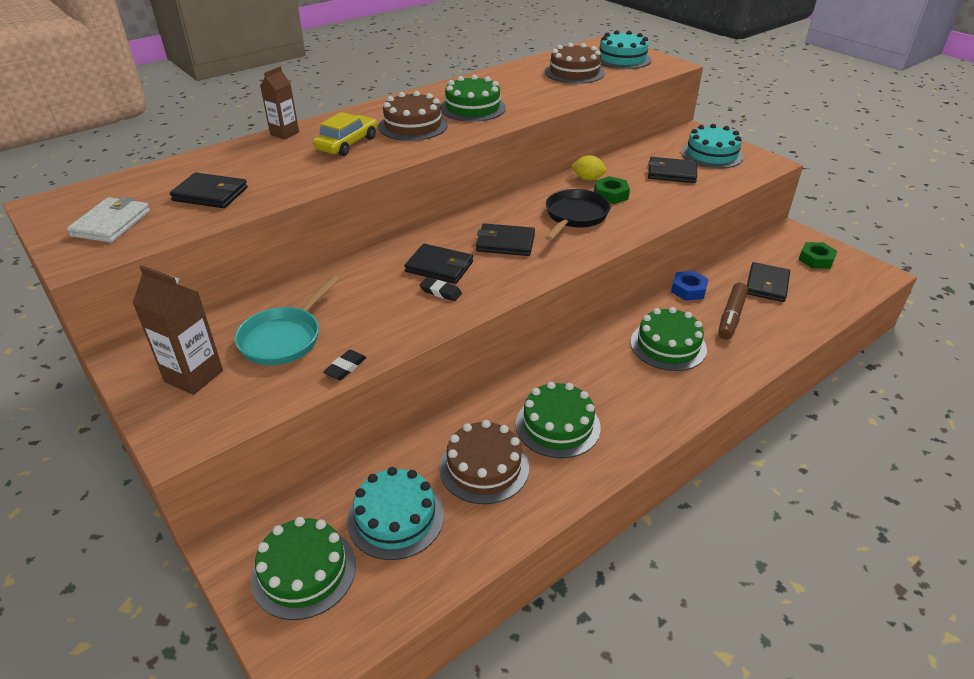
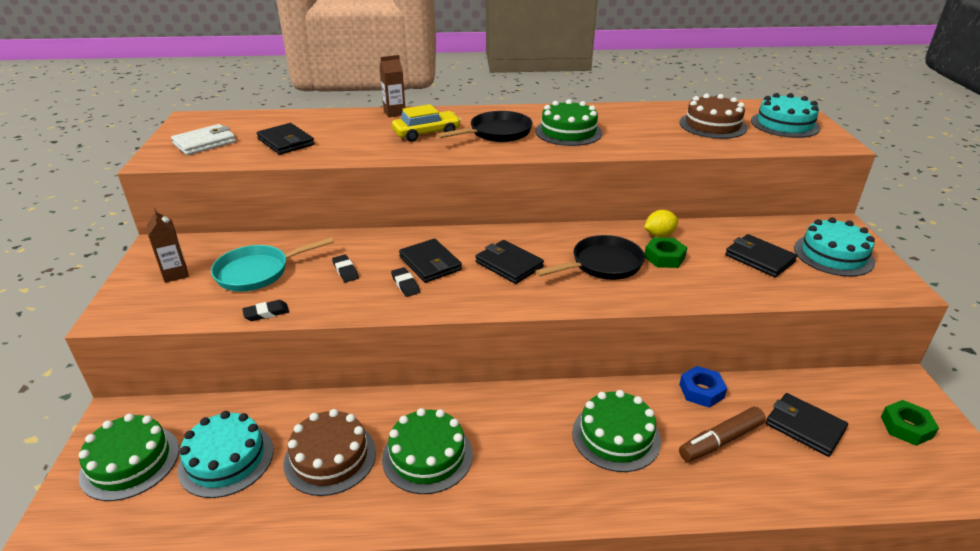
camera: 35 degrees right, 5 degrees down
(194, 376) = (175, 274): brown carton -> brown carton, size x0.66
(371, 302) = (345, 271): none -> black eraser
(413, 126) = (497, 133): brown cake -> black pan
(588, 179) = (659, 235): yellow lemon -> yellow lemon turned 75 degrees counterclockwise
(766, 285) = (804, 426): black wallet -> black wallet turned 75 degrees clockwise

